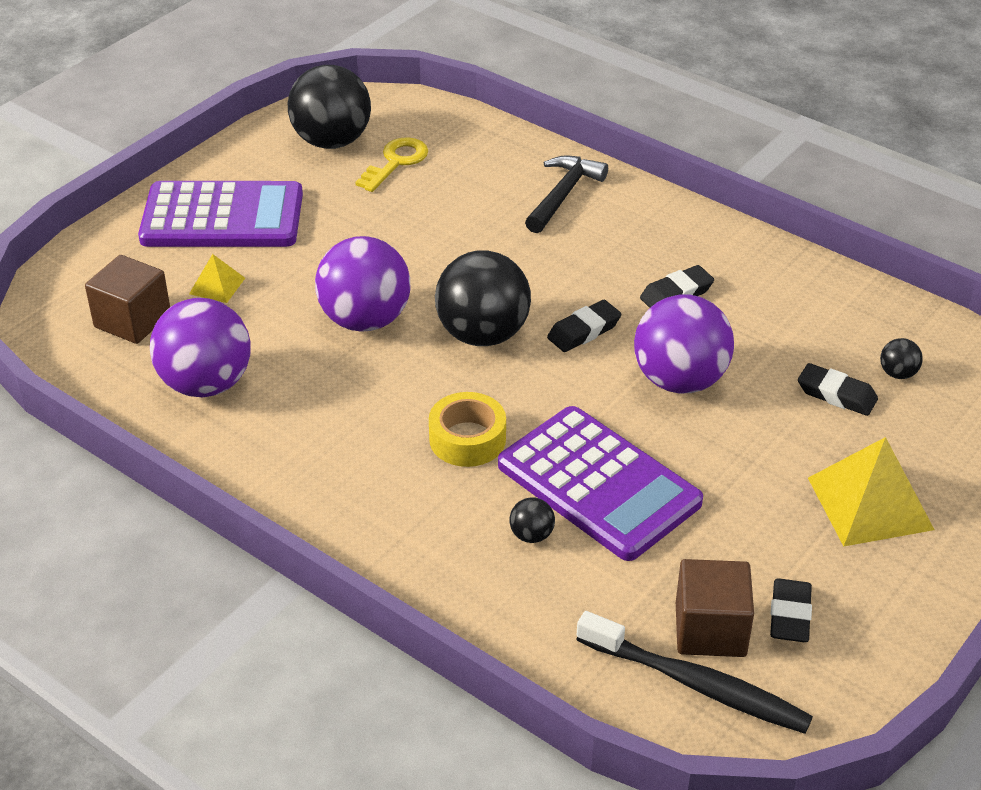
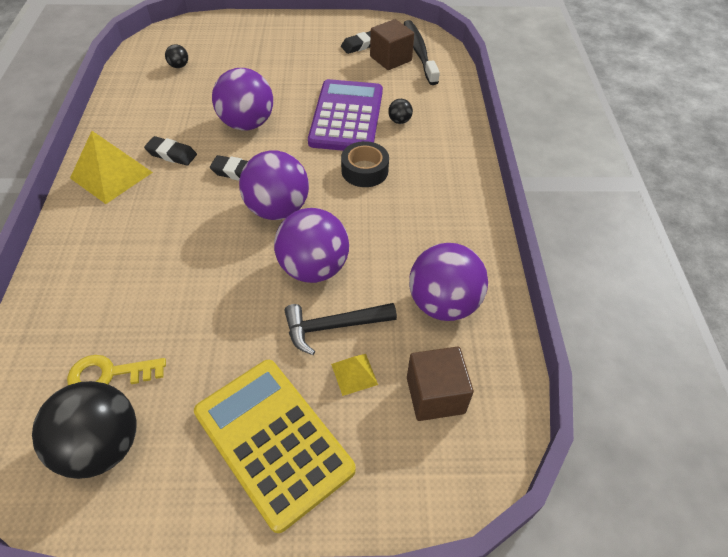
camera: 130 degrees left, 10 degrees up
(222, 217) = (273, 441): purple calculator -> yellow calculator
(467, 439) = (364, 170): yellow tape -> black tape
(483, 334) = (277, 209): black ball -> purple ball
(563, 194) = (94, 250): black hammer -> black hammer (333, 327)
(836, 394) = (212, 77): black eraser -> none
(869, 503) = (277, 47): yellow pyramid -> yellow pyramid (111, 175)

